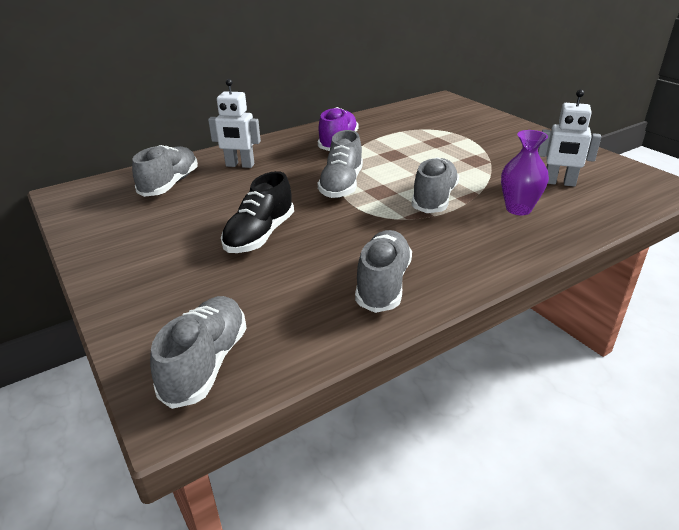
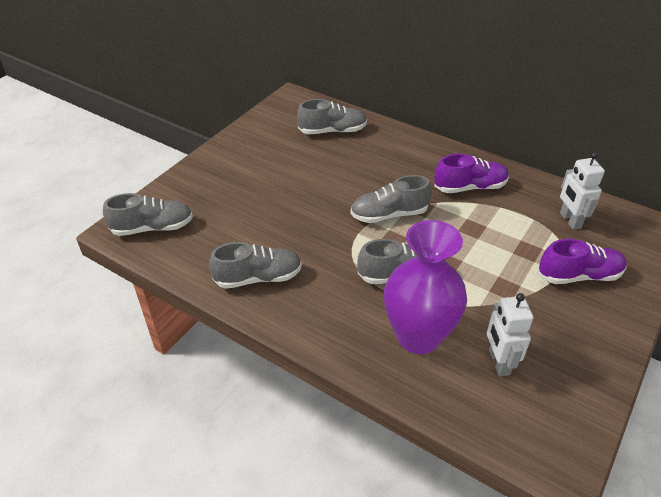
camera: 65 degrees right, 10 degrees up
(240, 165) = (384, 150): white robot -> white robot (570, 220)
(260, 235) = (288, 199): black shoe -> none
(476, 133) = (579, 275): none -> purple shoe
(518, 209) = (418, 336): purple vase -> purple vase, size x1.78

